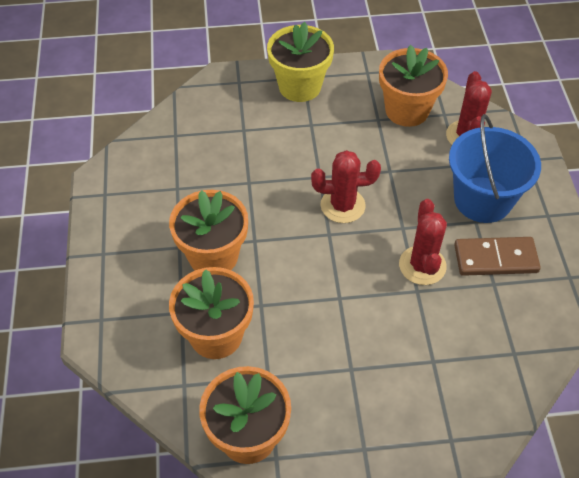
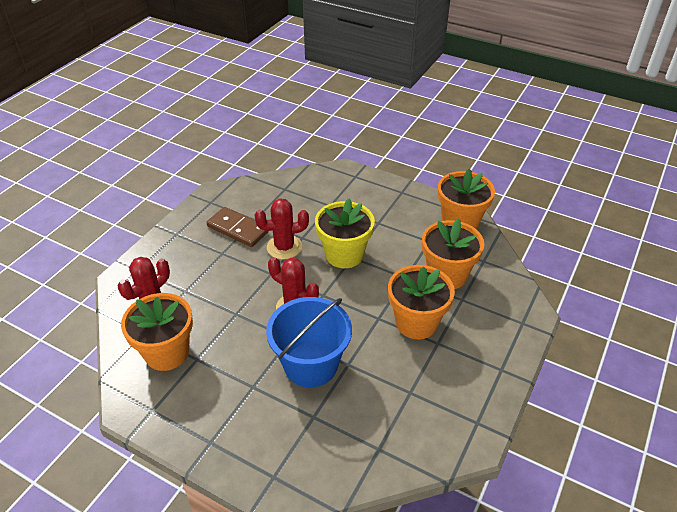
camera: 145 degrees left, 10 degrees down
(300, 86) = (224, 432): yellow flower pot -> yellow flower pot (344, 254)
(422, 265) = (284, 247): red cactus -> red cactus turned 45 degrees clockwise
(482, 199) = (201, 262): blue bucket -> blue bucket (311, 364)

